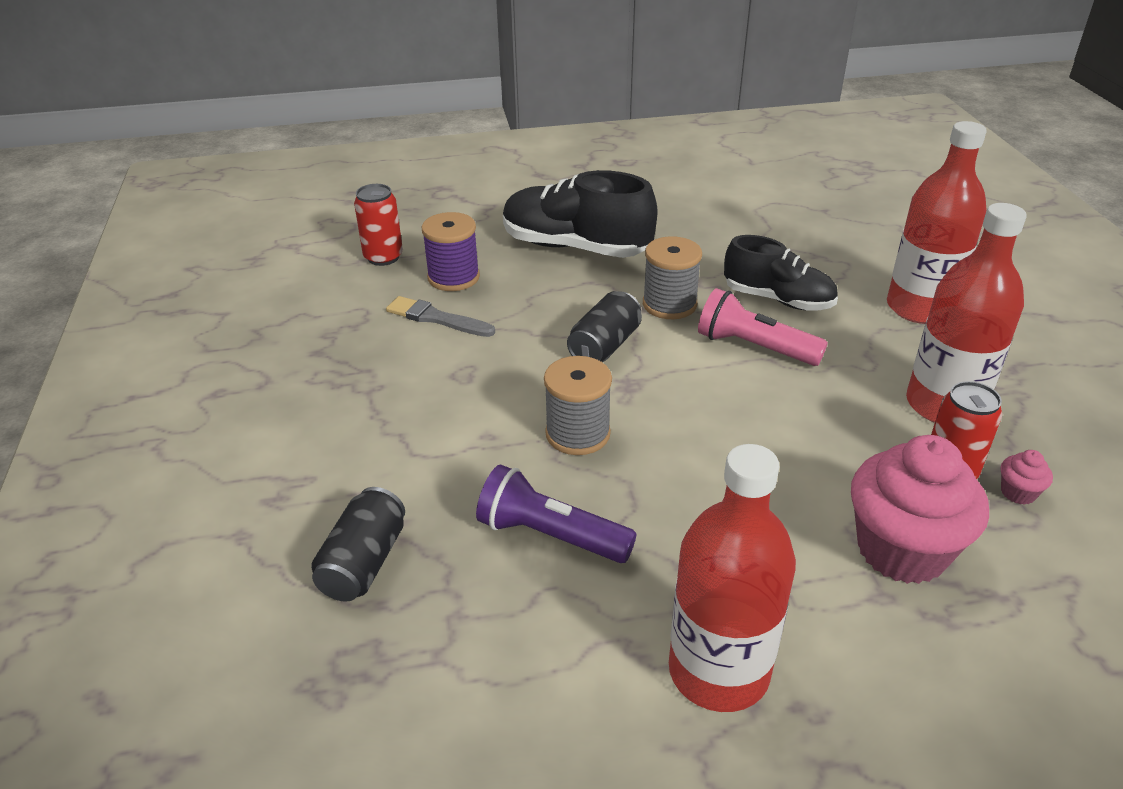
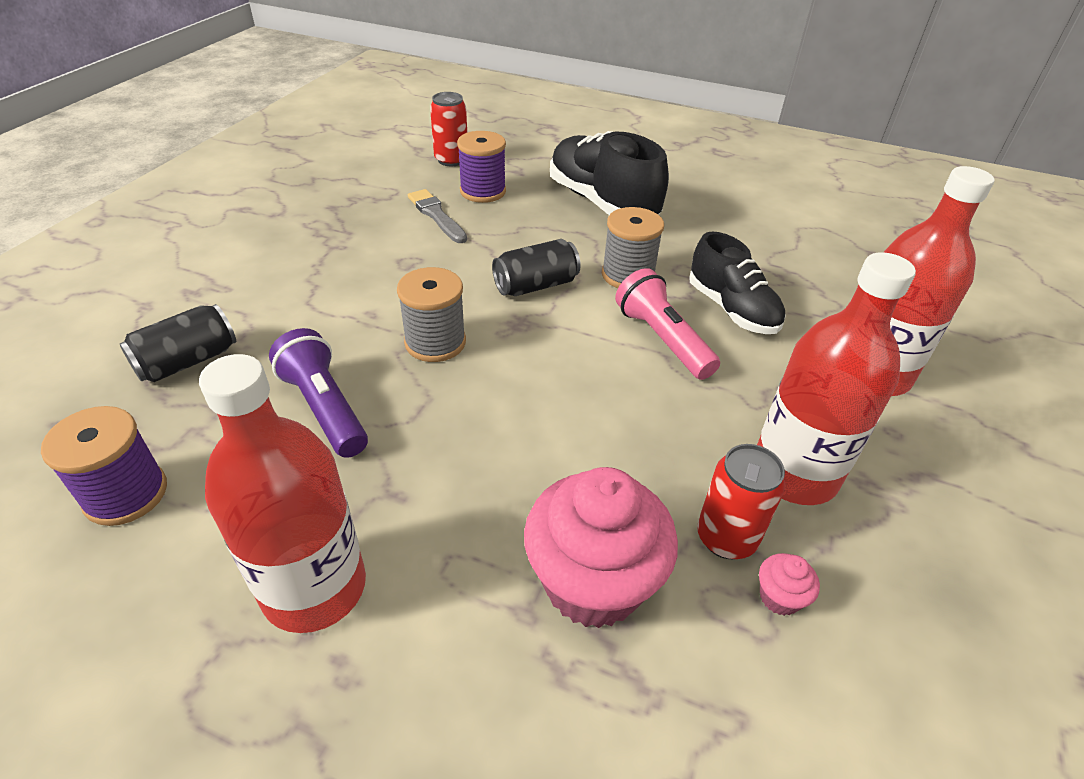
camera: 30 degrees right, 5 degrees up
(464, 701) = (126, 494): none -> purple spool

